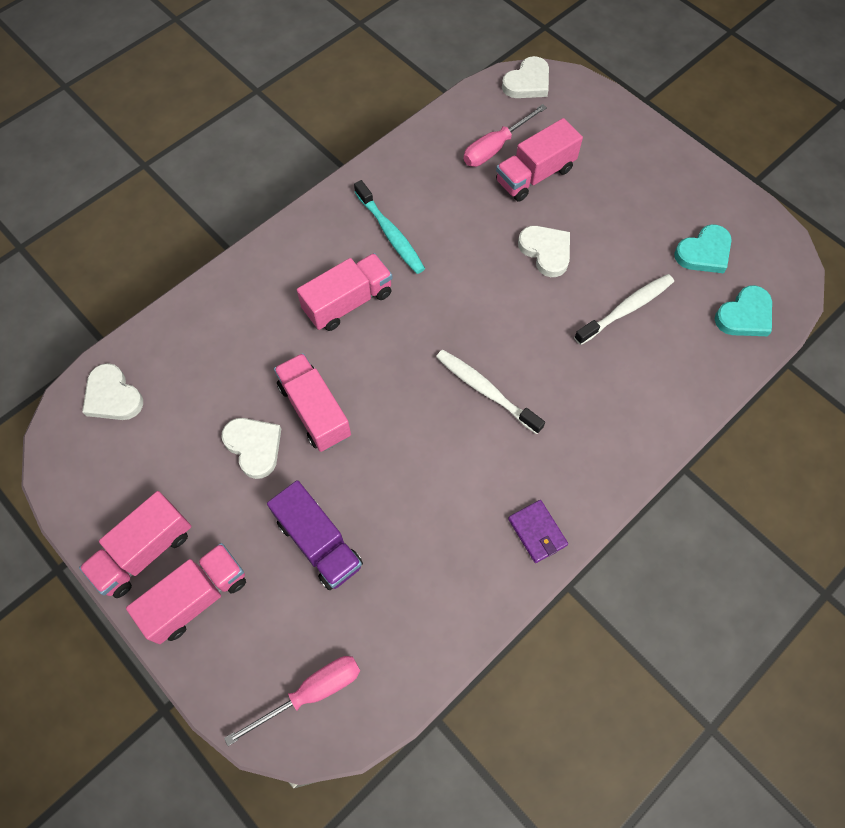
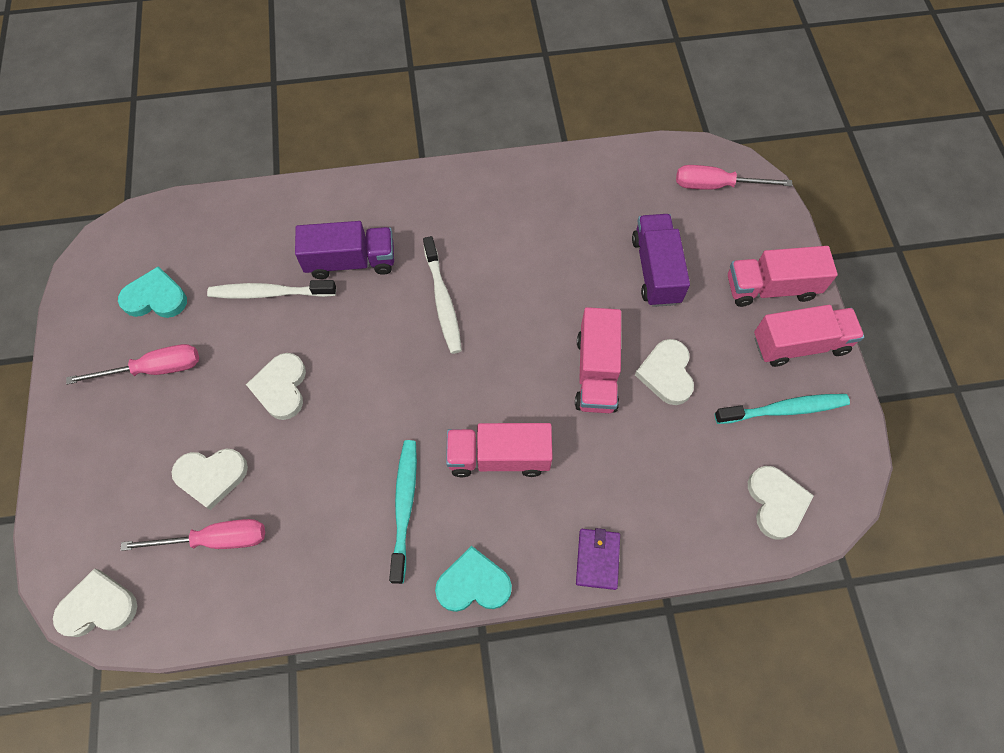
camera: 145 degrees left, 0 degrees up
(136, 478) = (783, 409): none -> turquoise toothbrush
(535, 175) = (211, 476): pink truck -> white heart
(537, 532) = (490, 185): purple wallet -> purple wallet (597, 559)
(590, 375) = (351, 261): none -> purple truck
(646, 209) = (154, 369): none -> pink screwdriver
(744, 315) = (188, 229): turquoise heart -> turquoise heart (473, 584)

